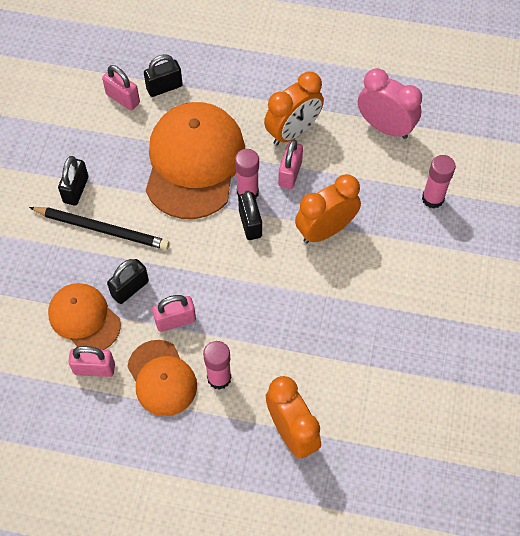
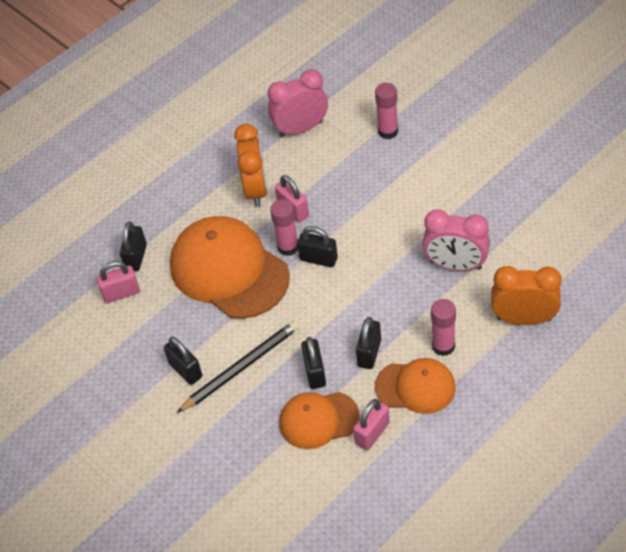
camera: 50 degrees left, 10 degrees down
(175, 320) = (369, 353): pink padlock -> black padlock
(316, 340) = (455, 265): none -> pink clock
(325, 230) = (363, 212): orange clock -> none

